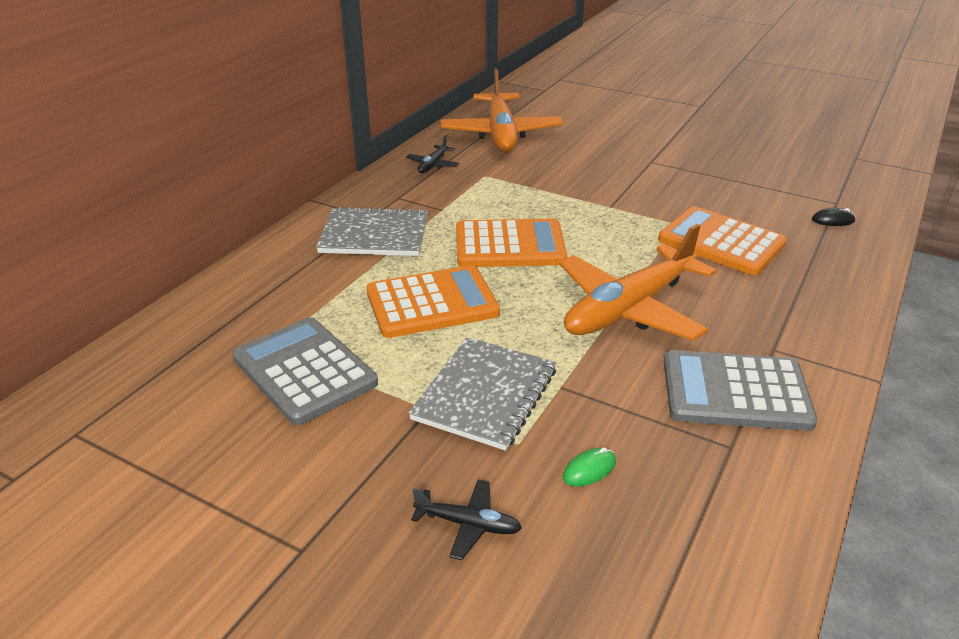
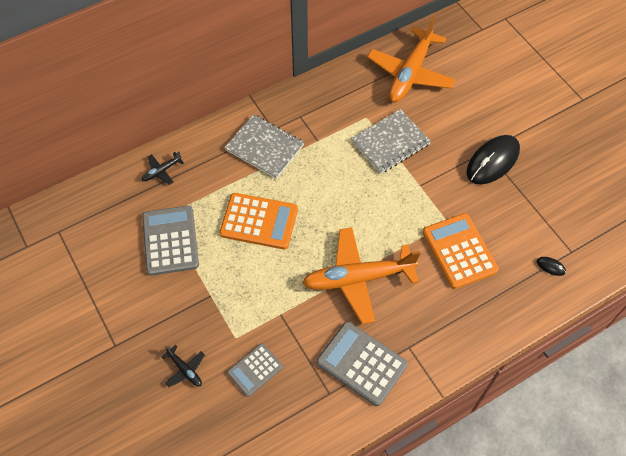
camera: 30 degrees right, 25 degrees up
(433, 165) = (342, 91): black plane -> black plane (162, 171)
(485, 394) = (241, 300): grey notebook -> grey notebook (390, 142)
(509, 245) = (333, 193): orange calculator -> none
(589, 469) = (255, 370): green mouse -> grey calculator
(667, 166) = (492, 161): none -> black mouse

